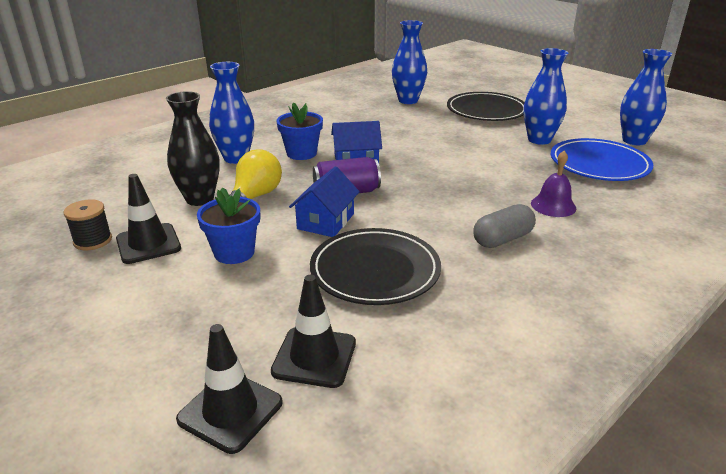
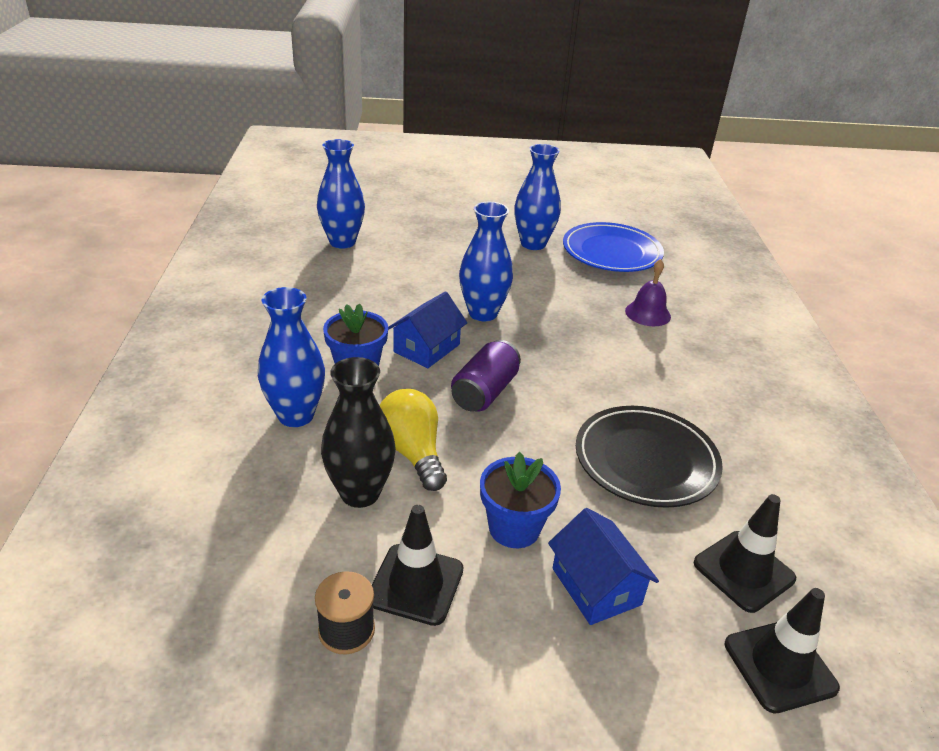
camera: 50 degrees left, 5 degrees up
(326, 221) = (525, 437): blue house -> blue house (596, 586)
(486, 111) = (438, 225): black plate -> none
(502, 239) = (669, 368): grey capsule -> none
(634, 140) = (595, 214): blue vase -> blue vase (483, 313)

